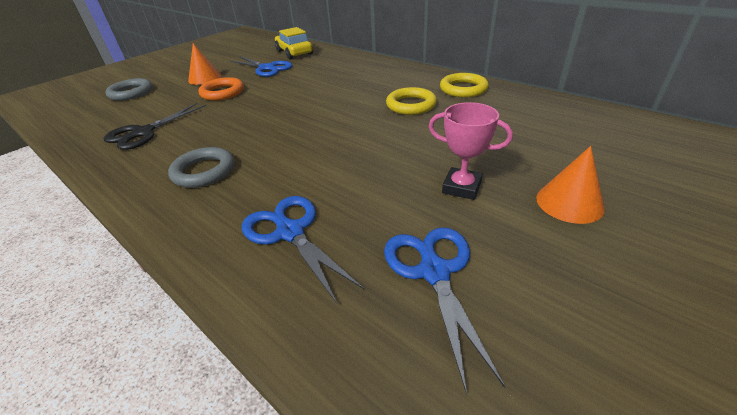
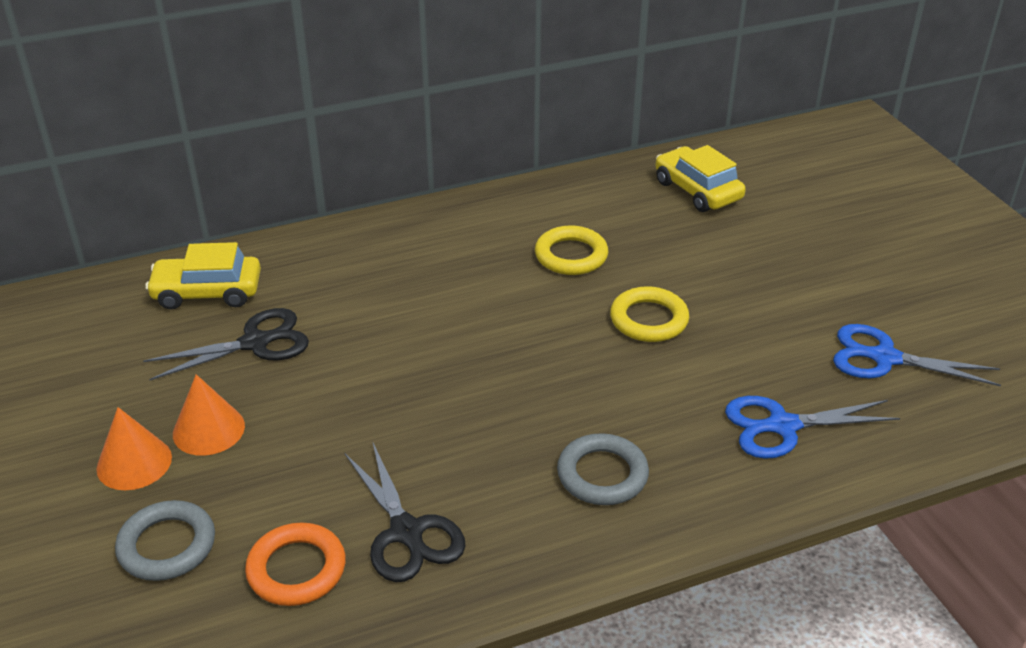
camera: 65 degrees left, 0 degrees up
(222, 92) = (320, 417): orange ring -> orange ring (296, 569)
(267, 68) = (255, 343): blue scissors -> black scissors
(461, 187) = (780, 296): pink trophy -> none
(463, 89) = (565, 201): yellow ring -> yellow ring (649, 319)
(546, 120) = (697, 190): none -> yellow car
(569, 202) = (840, 252): orange cone -> orange cone (134, 463)

